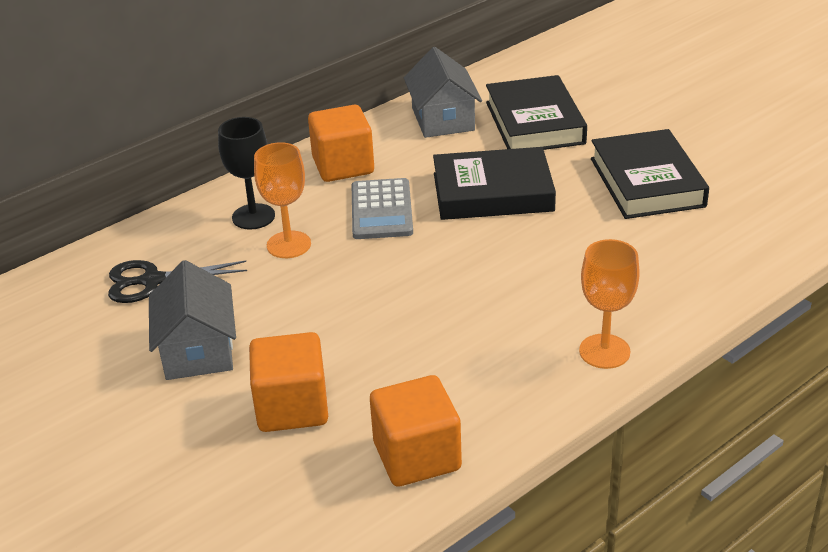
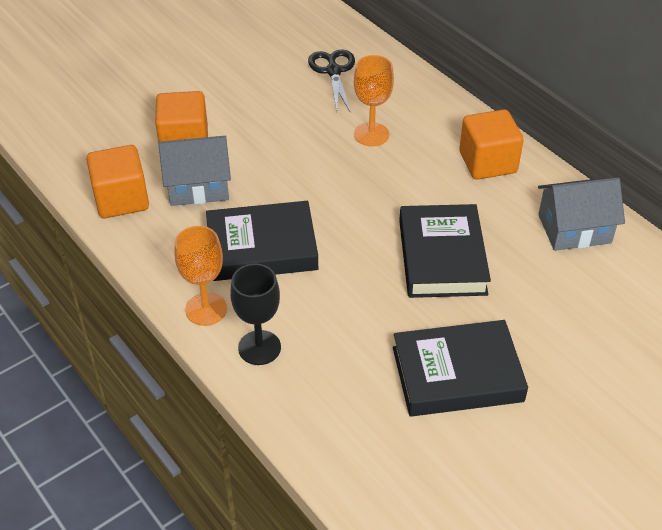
camera: 90 degrees right, 10 degrees up
(198, 350) = (252, 97): grey house -> grey house (198, 186)
(253, 217) = (411, 114): black goblet -> black goblet (259, 348)
(381, 210) = (417, 185): grey calculator -> none
(534, 123) = (572, 297): black book -> black book (262, 247)

